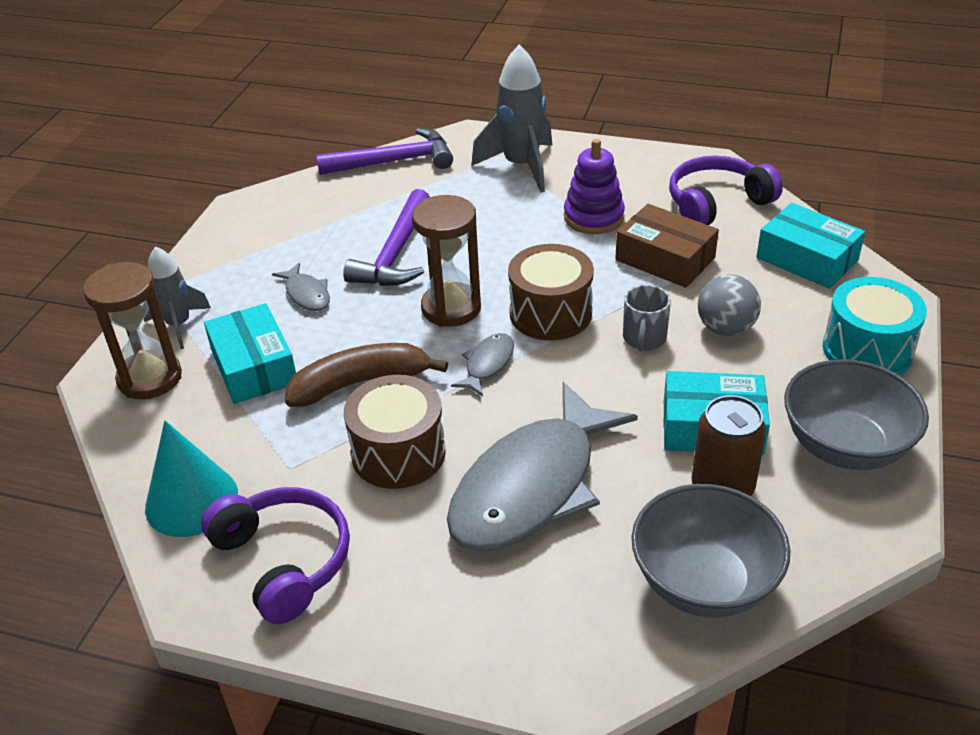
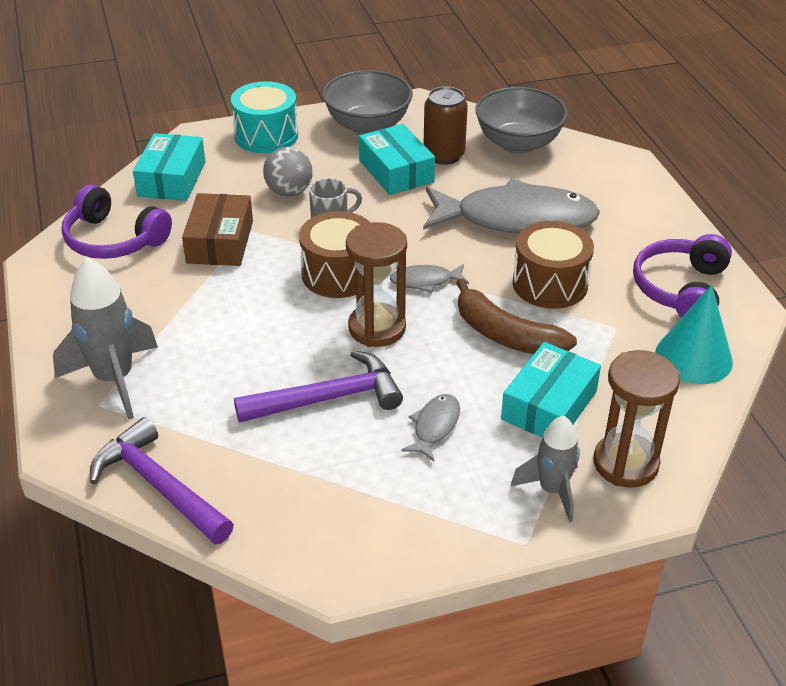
camera: 125 degrees left, 0 degrees up
(593, 217) = (181, 299): purple stacking toy -> none

